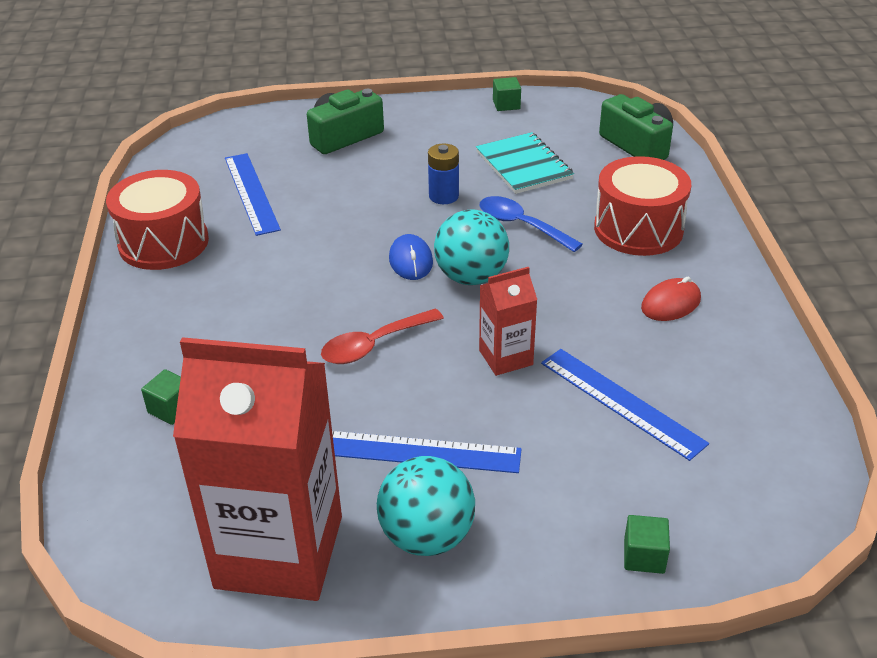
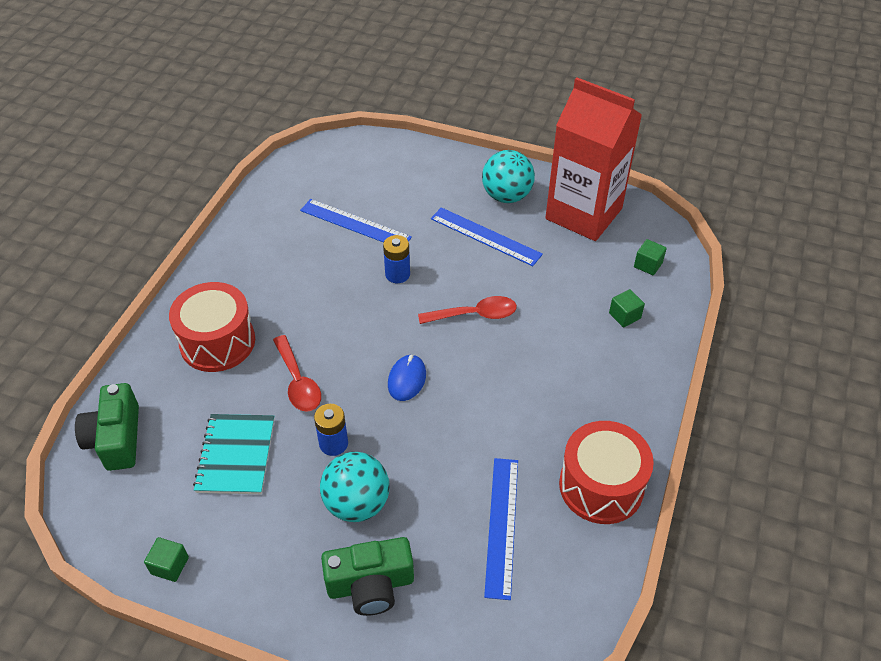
camera: 155 degrees left, 10 degrees up
(471, 277) = (373, 346): turquoise ball -> turquoise ball (357, 503)
(506, 357) = (397, 274): red carton -> blue battery
(521, 225) = (298, 382): blue spoon -> red spoon
(621, 402) = (355, 224): blue ruler -> blue ruler turned 45 degrees counterclockwise
(644, 556) = (411, 155): green cube -> green cube (648, 265)
(671, 304) = (263, 272): red mouse -> none

